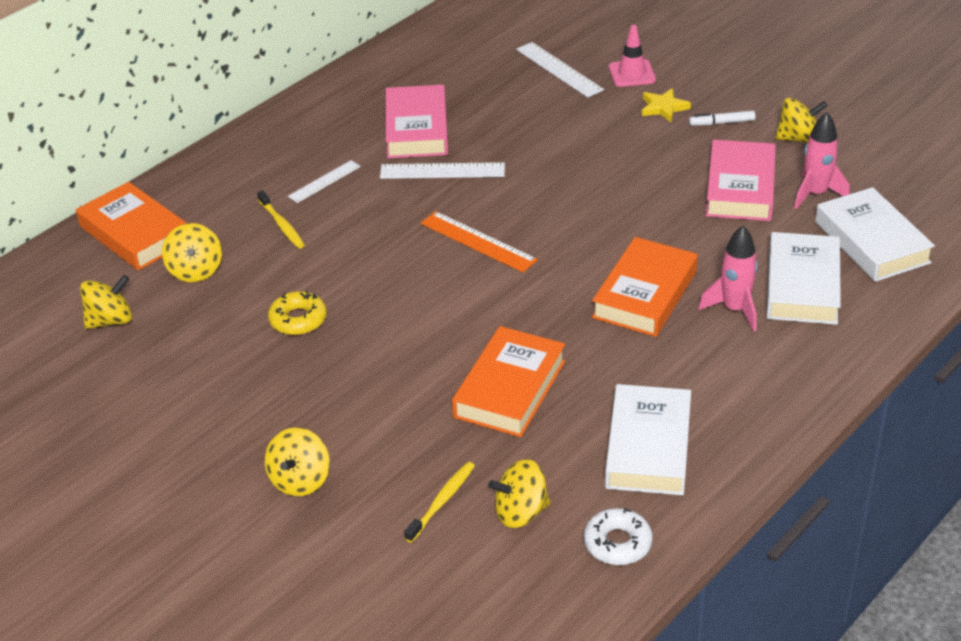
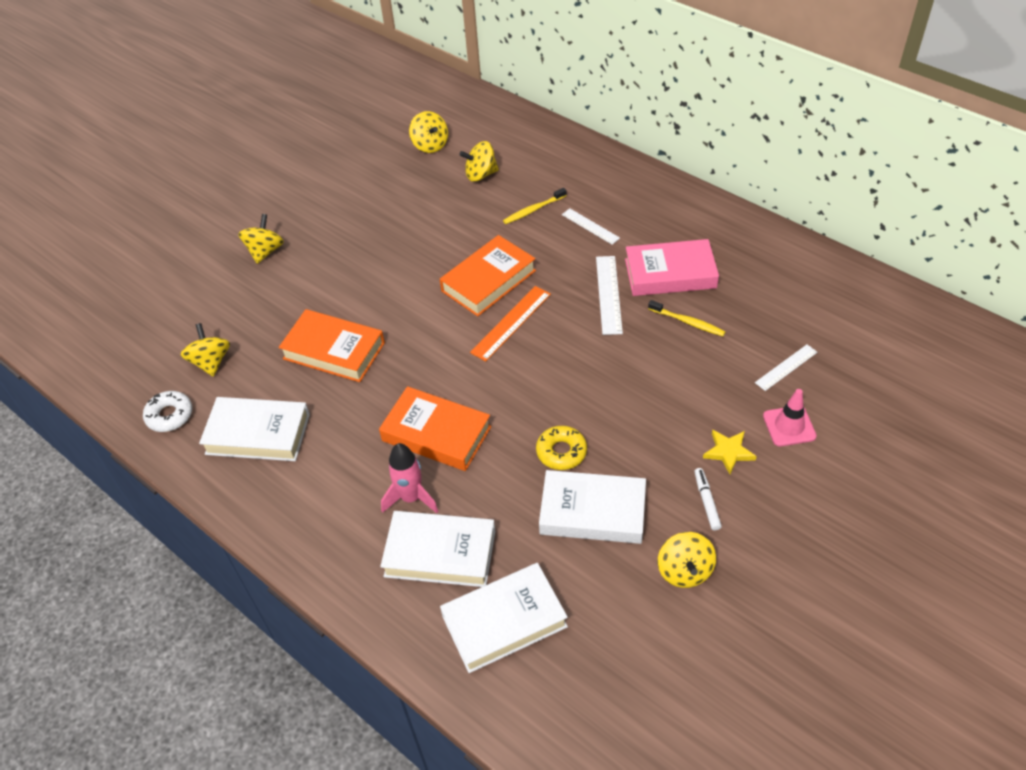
camera: 90 degrees right, 10 degrees up
(135, 233) = (523, 140): orange book -> orange book (488, 281)
(298, 320) = (423, 231): yellow donut -> yellow donut (561, 452)
(300, 480) = (265, 251): yellow spinning top -> yellow spinning top turned 90 degrees clockwise
(441, 502) = (230, 321): yellow toothbrush -> yellow toothbrush (687, 322)
(559, 69) = (786, 367): white ruler -> white ruler, size x0.66
(740, 188) = (592, 512): pink book -> white book
(816, 194) = (584, 578): pink rocket -> none

